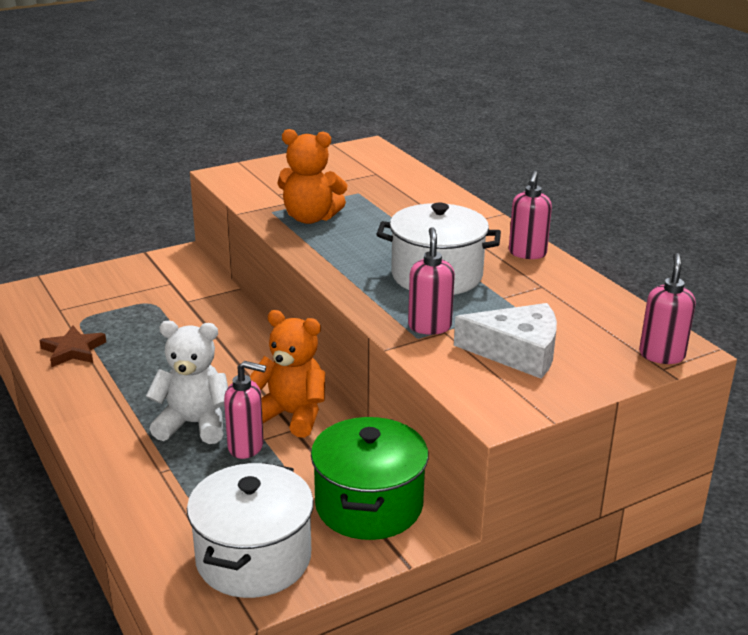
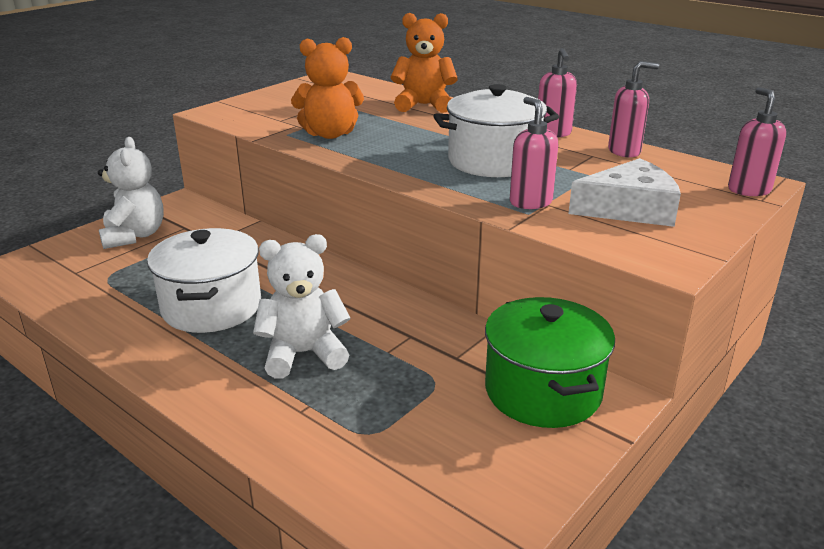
camera: 20 degrees left, 0 degrees up
(73, 350) = (116, 309): brown star -> none
(124, 283) = (134, 236): none -> white teddy bear
(246, 447) = (376, 364): pink soap dispenser -> pink soap dispenser (624, 151)
(253, 558) = (470, 477): white pot -> white pot (211, 307)
(292, 415) = (399, 323): orange teddy bear -> orange teddy bear (424, 105)

